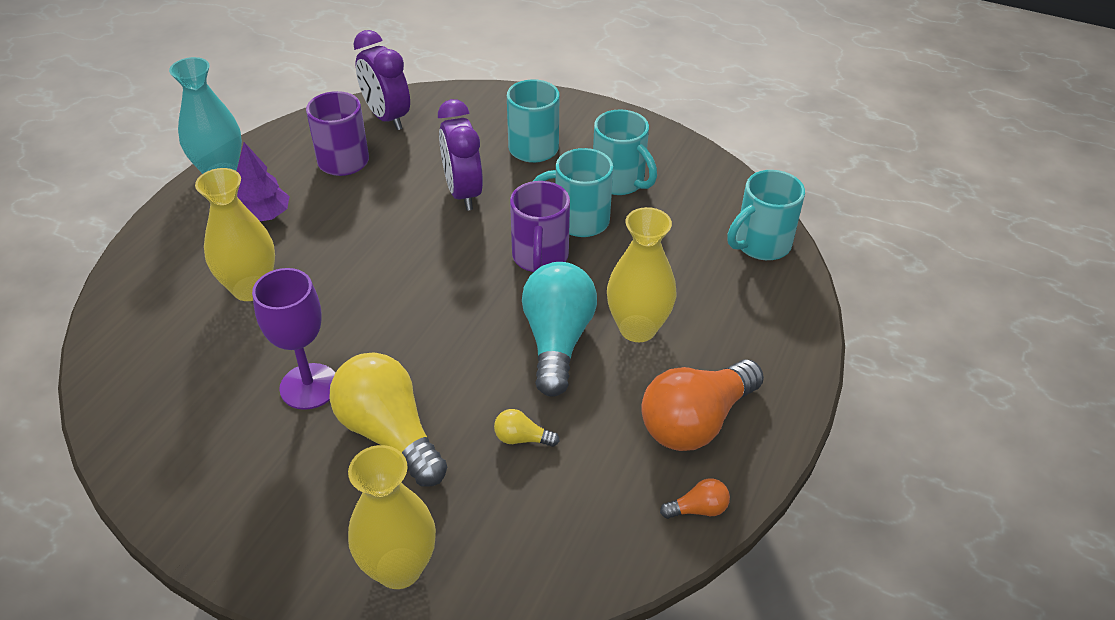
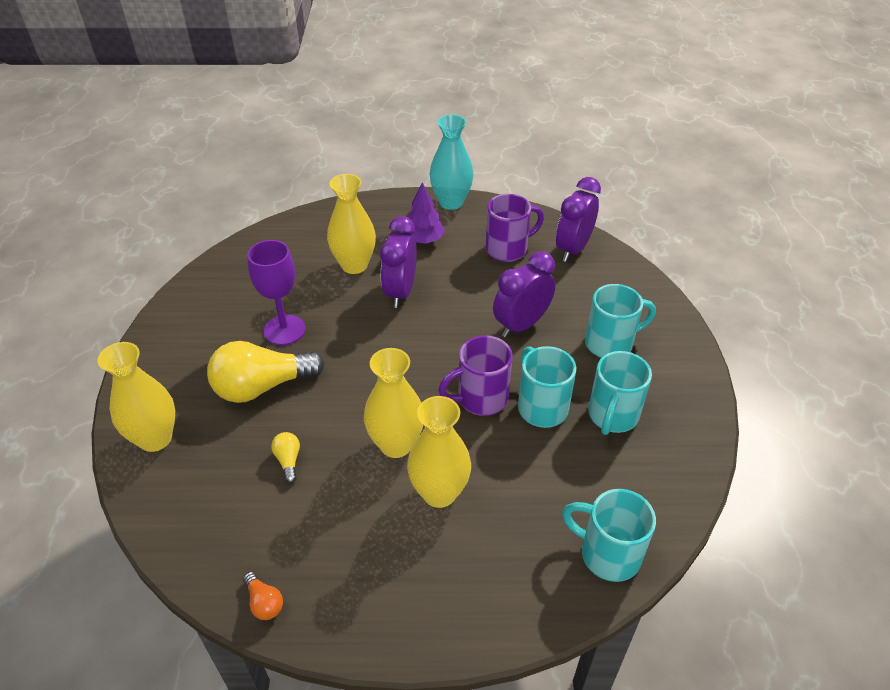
camera: 65 degrees right, 0 degrees up
(334, 264) = (400, 292): none -> purple clock
(390, 433) = (262, 386): yellow light bulb -> yellow light bulb turned 135 degrees counterclockwise
(557, 341) = (396, 444): turquoise light bulb -> yellow vase
(695, 421) = (356, 571): orange light bulb -> none

